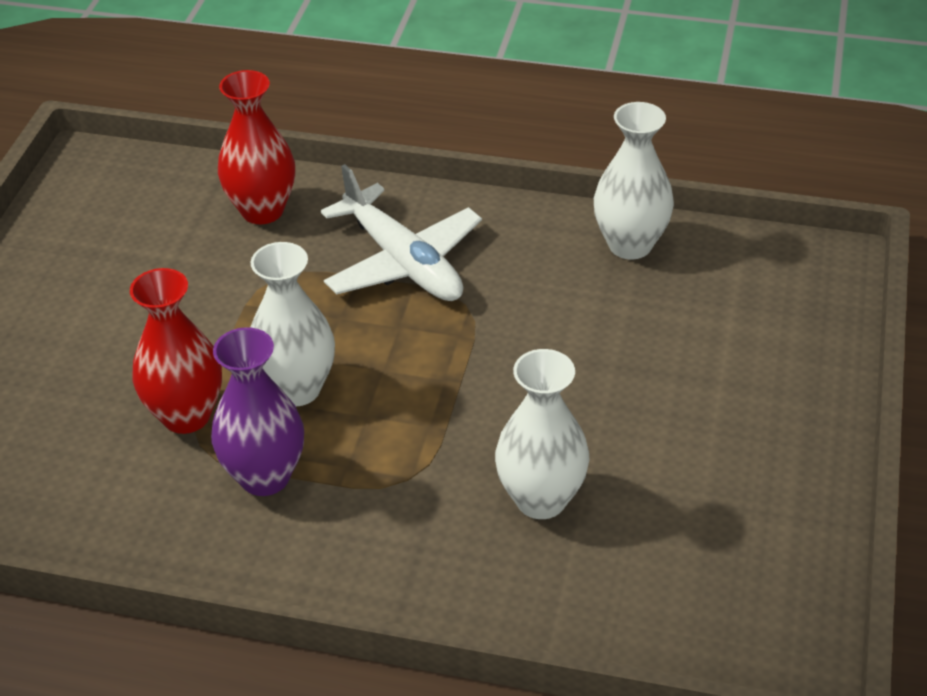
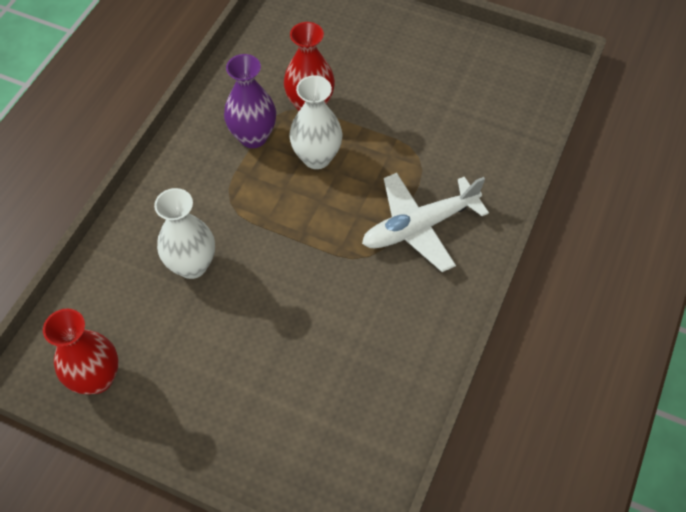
camera: 100 degrees right, 15 degrees up
(262, 210) = (487, 155): red vase -> red vase (97, 378)
(630, 245) = (409, 372): white vase -> none

